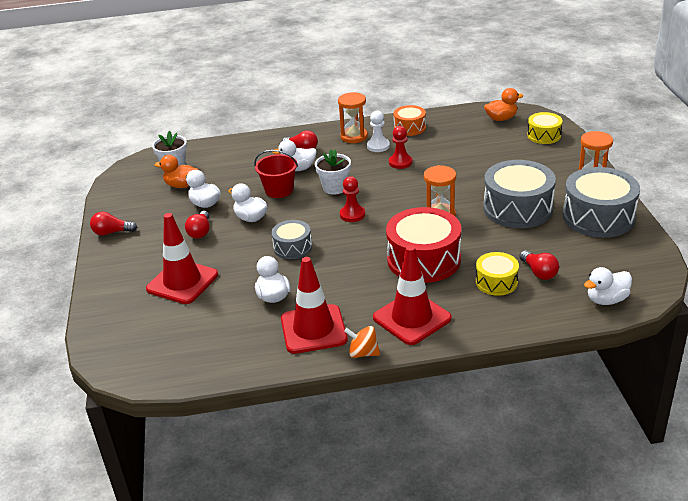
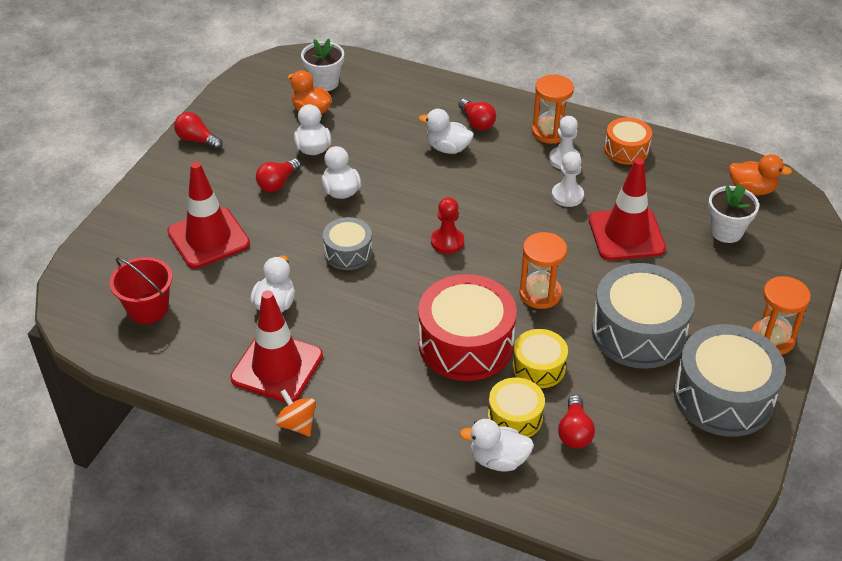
camera: 30 degrees right, 10 degrees up
(279, 190) = (402, 168): red bucket -> red bucket (148, 308)
(334, 188) = (462, 195): white flower pot -> white flower pot (726, 231)
(400, 162) = (567, 196): red pawn -> white pawn
(412, 318) = (383, 411): red traffic cone -> red traffic cone (626, 234)
(544, 135) = (780, 242): yellow drum -> yellow drum (539, 367)
(606, 300) = (614, 512): white duck -> white duck (498, 460)

